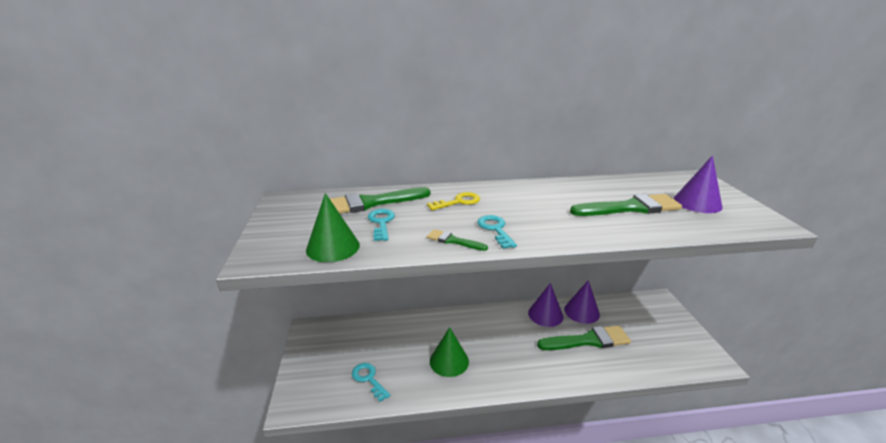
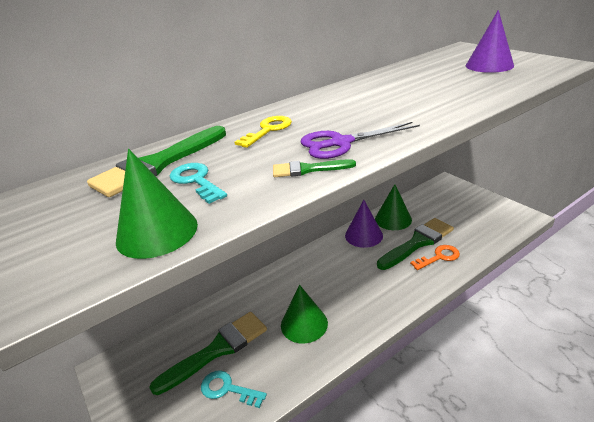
camera: 25 degrees left, 5 degrees up
(495, 229) = (341, 143): turquoise key -> purple scissors
(581, 311) = (393, 219): purple cone -> green cone
(597, 360) = (439, 257): none -> orange key
(630, 208) = (442, 85): green brush -> green brush (217, 349)

